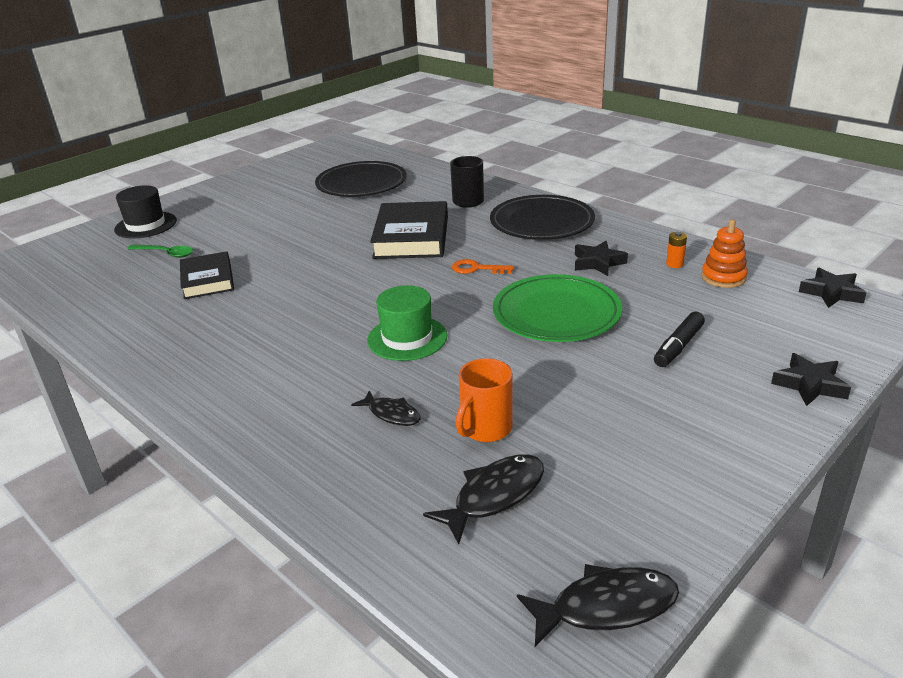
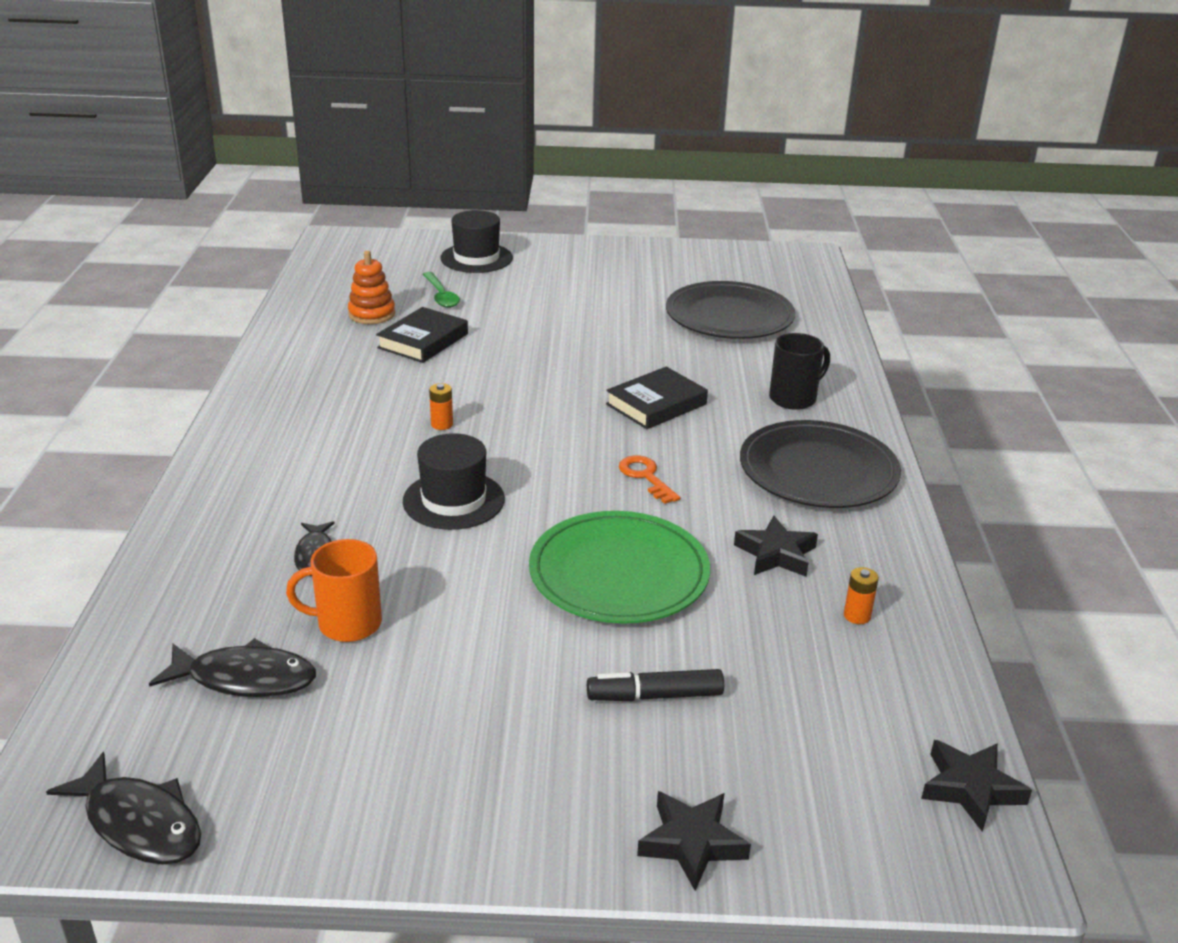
camera: 45 degrees right, 0 degrees up
(317, 310) = (442, 424): none -> orange battery
(407, 338) = (453, 500): green hat -> black hat
(411, 237) = (656, 404): black book -> black book, size x0.65
(723, 277) = (878, 671): orange stacking toy -> orange stacking toy (372, 314)

